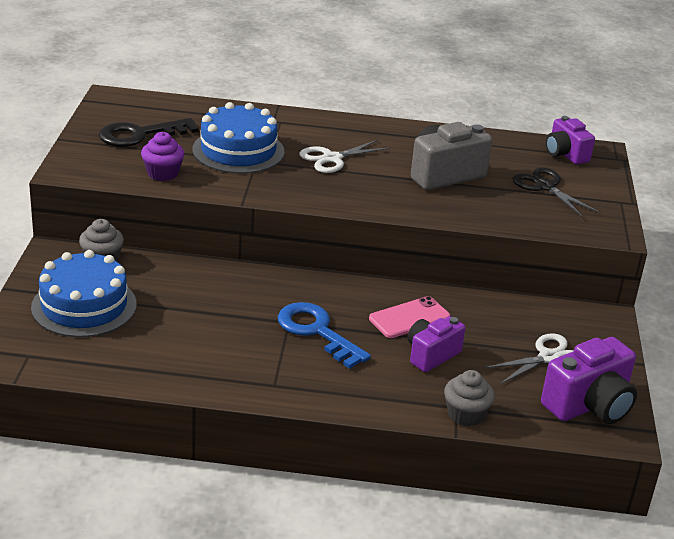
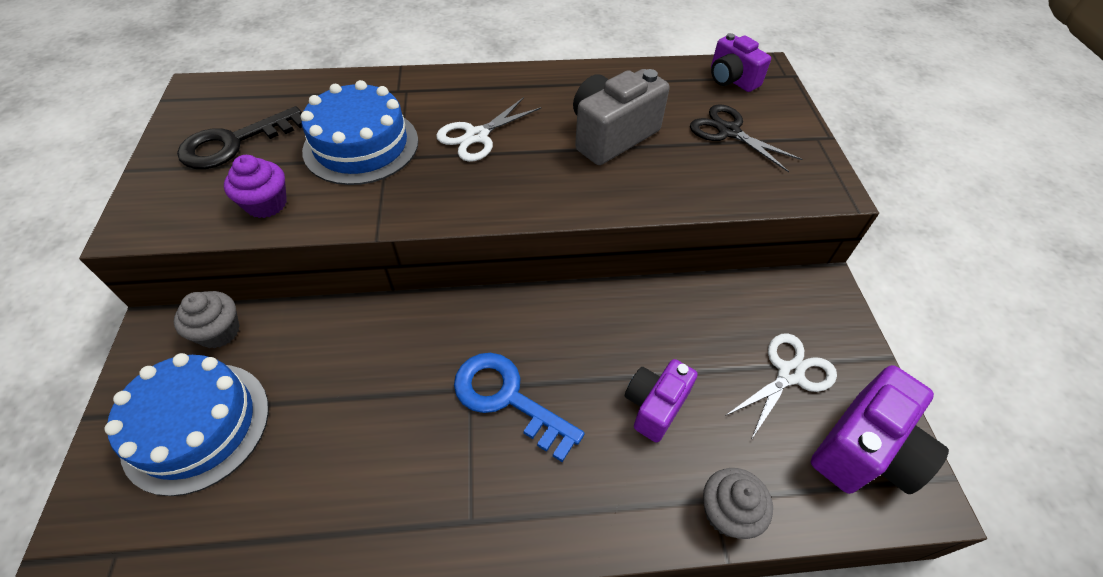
camera: 10 degrees left, 20 degrees up
(409, 318) = (612, 345): pink phone -> none

